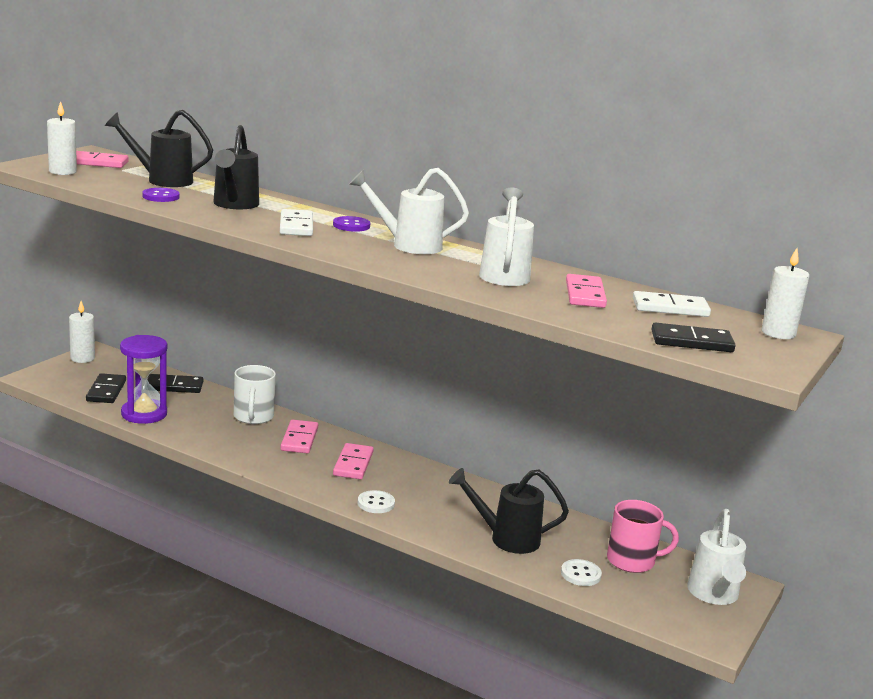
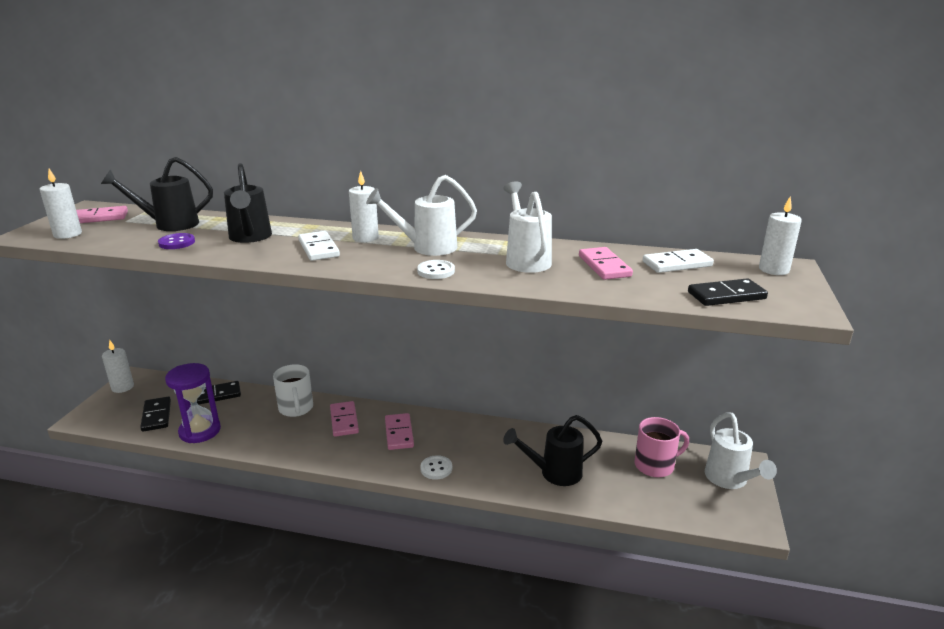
camera: 15 degrees left, 5 degrees up
(351, 226) = (365, 238): purple button -> white candle
(580, 574) = (627, 491): white button -> white button (436, 271)

